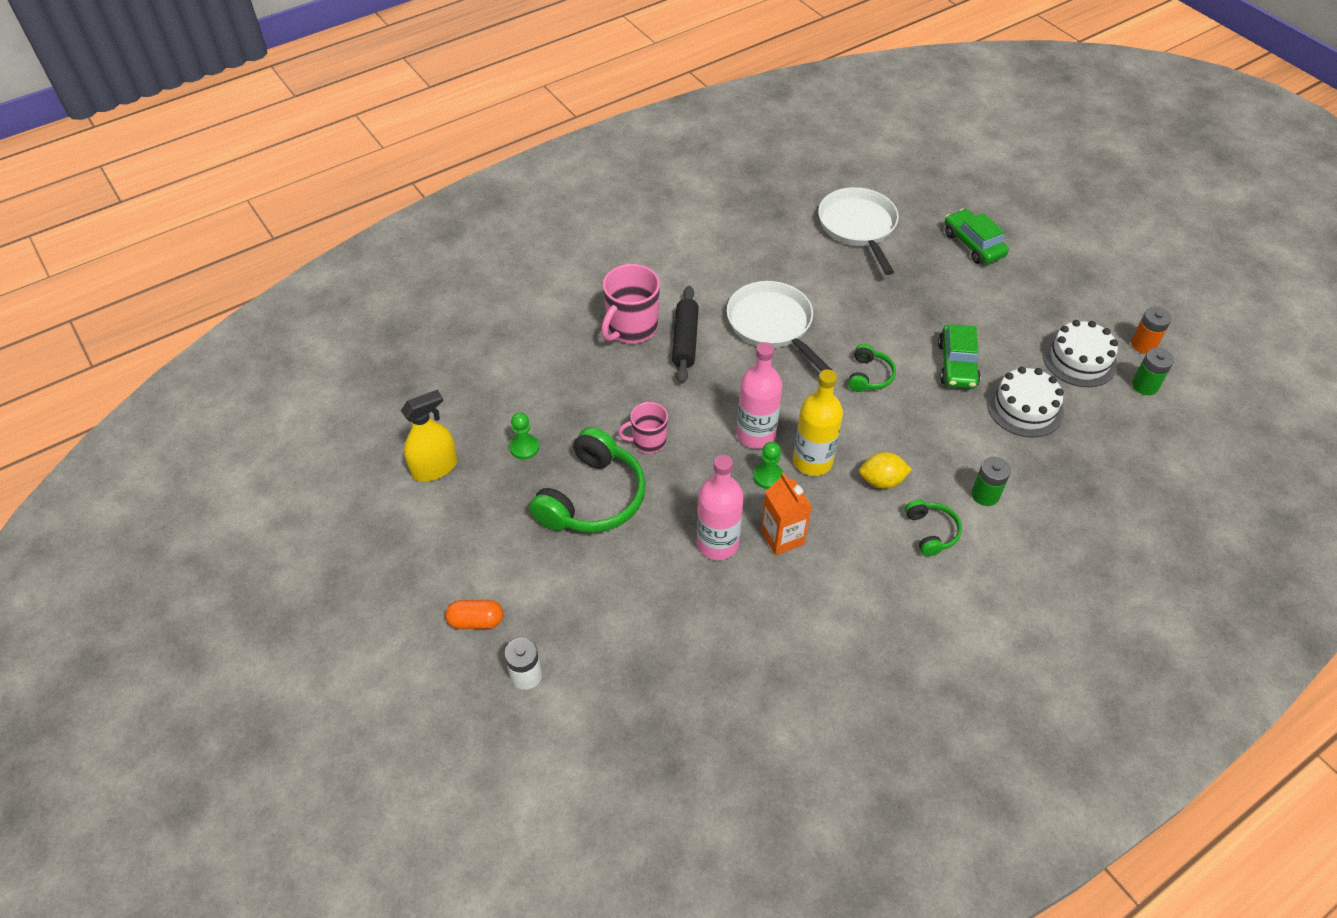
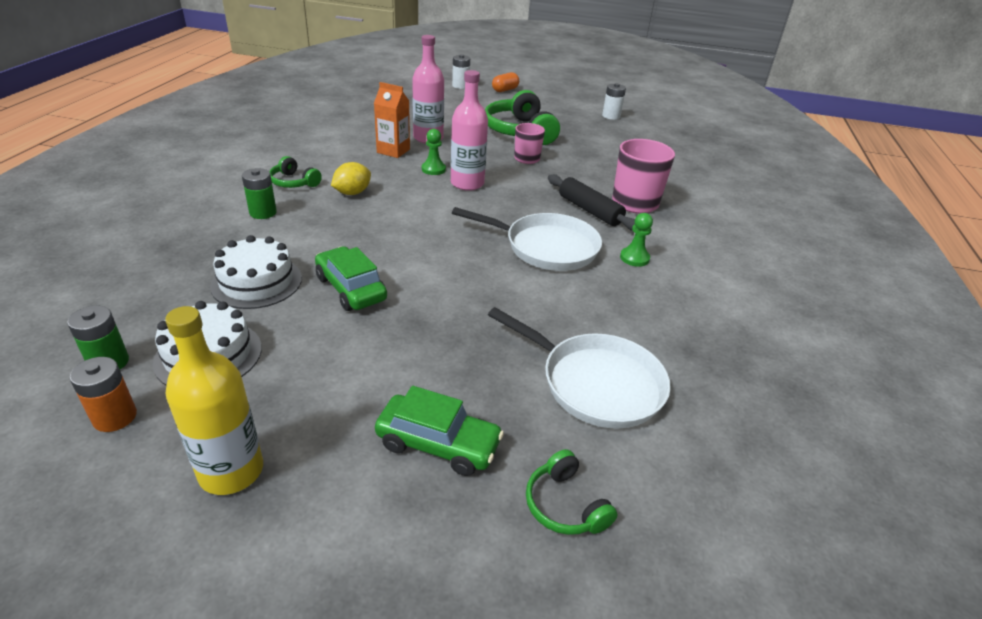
camera: 135 degrees right, 15 degrees down
(435, 468) = (611, 116): yellow spray bottle -> white battery
(524, 447) = (586, 135): green pawn -> green pawn (634, 258)
(812, 461) = (413, 185): yellow bottle -> yellow bottle (231, 471)
(869, 376) = (424, 246): green headphones -> green headphones (564, 505)

